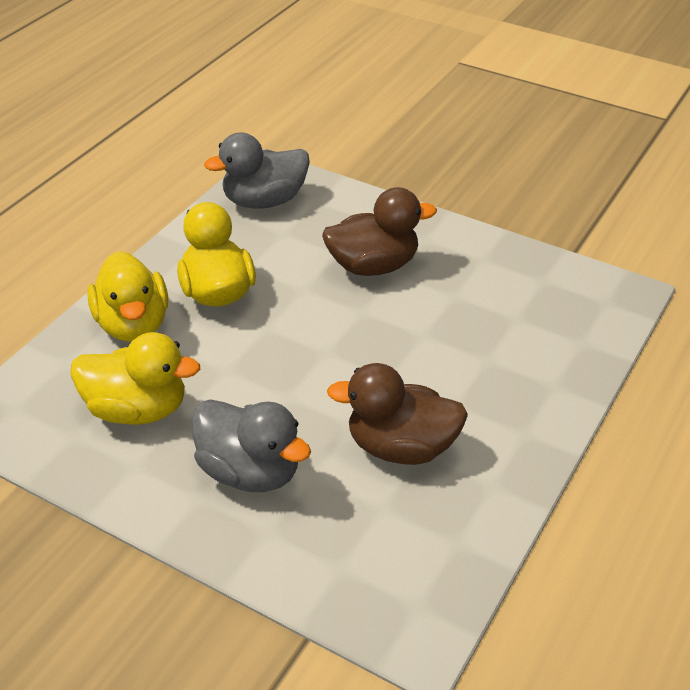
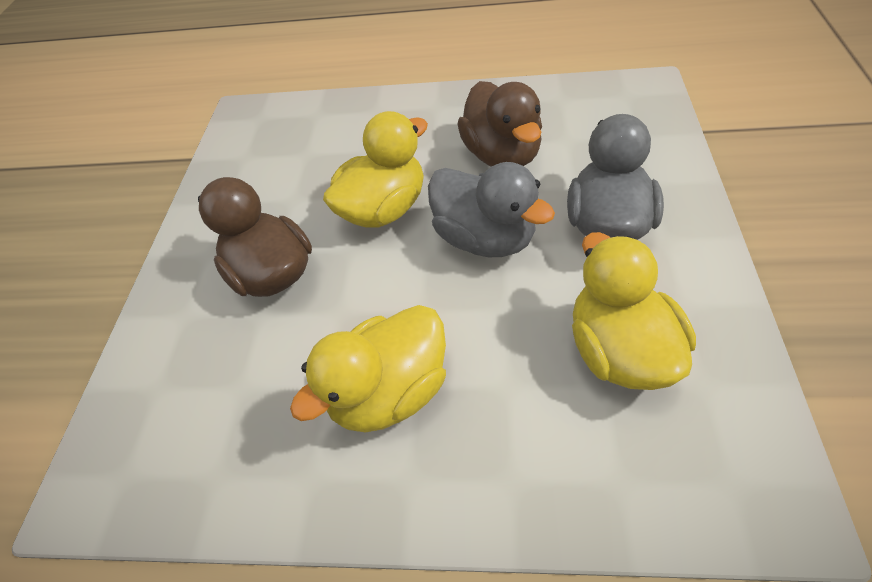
camera: 110 degrees left, 10 degrees up
(133, 325) = (503, 448): yellow duck -> yellow duck (384, 209)
(264, 201) = (170, 452): grey duck -> grey duck (485, 238)

